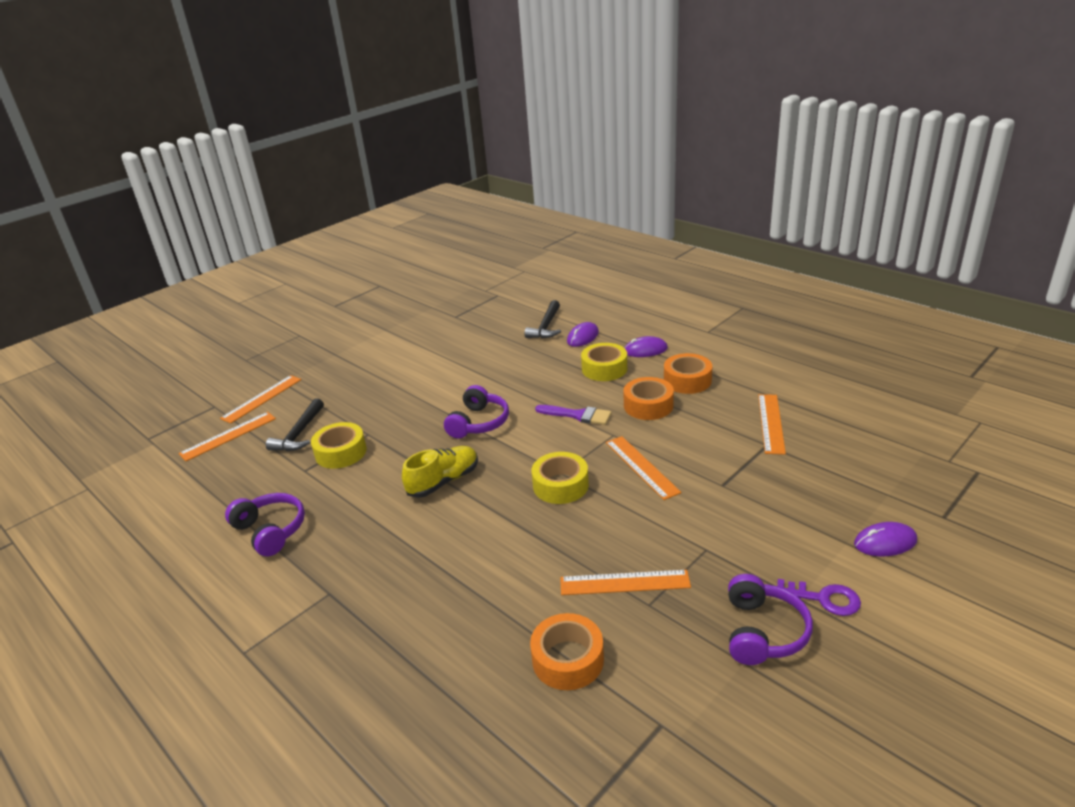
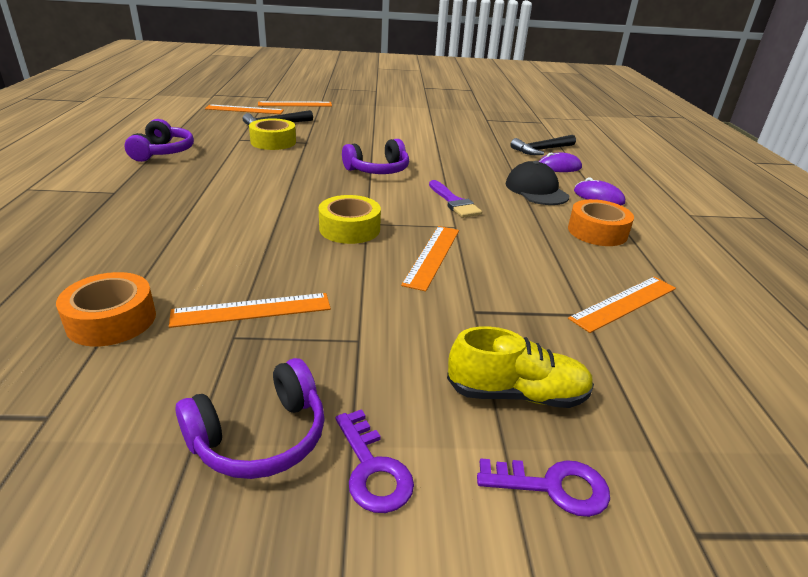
camera: 40 degrees right, 0 degrees up
(443, 481) = (289, 183): yellow shoe -> yellow shoe (517, 394)
(604, 369) = (536, 190): yellow tape -> black cap
(624, 582) = (252, 310): orange ruler -> orange ruler turned 60 degrees counterclockwise
(648, 405) = (524, 227): orange tape -> none
(885, 542) = (553, 487): purple mouse -> purple key

